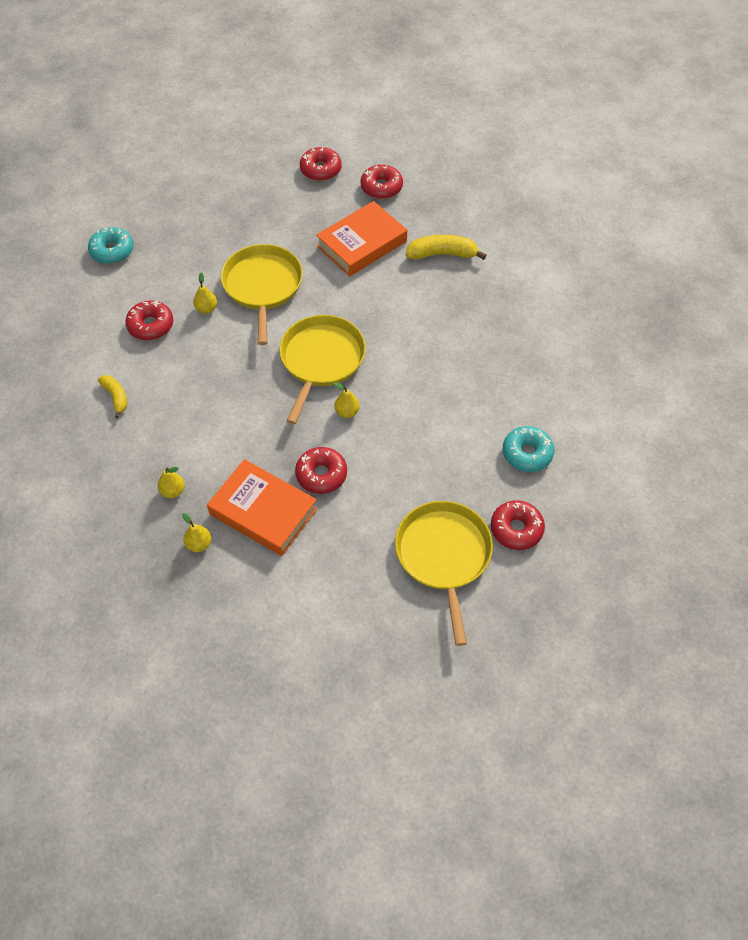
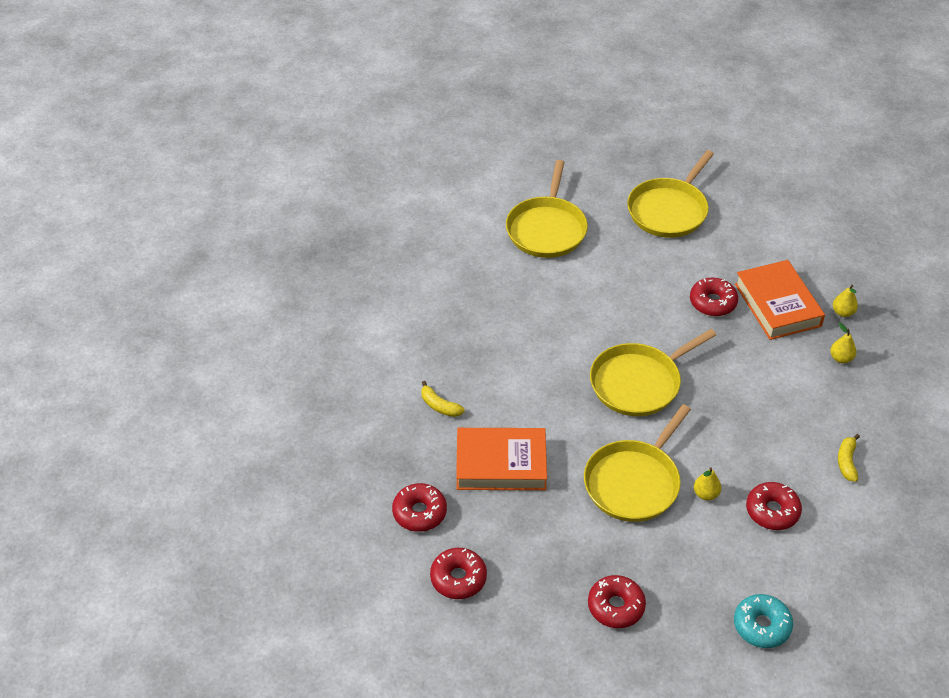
camera: 140 degrees left, 10 degrees down
(347, 412) = (653, 332): yellow pear -> none
(442, 254) = (439, 406): yellow banana -> yellow banana, size x0.62
(516, 529) = (604, 196): red donut -> red donut (616, 606)
(527, 453) = (547, 229): turquoise donut -> yellow pan

